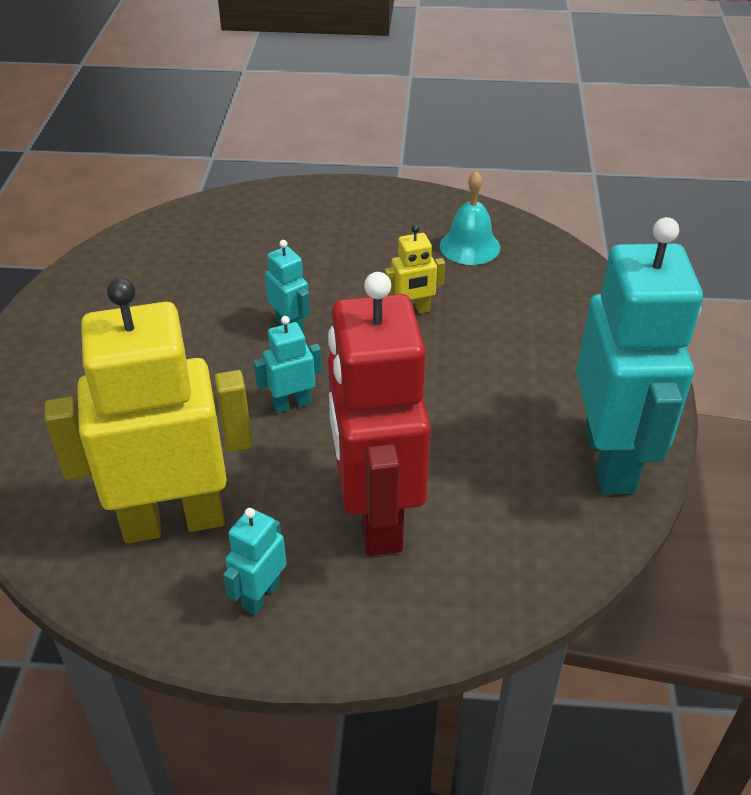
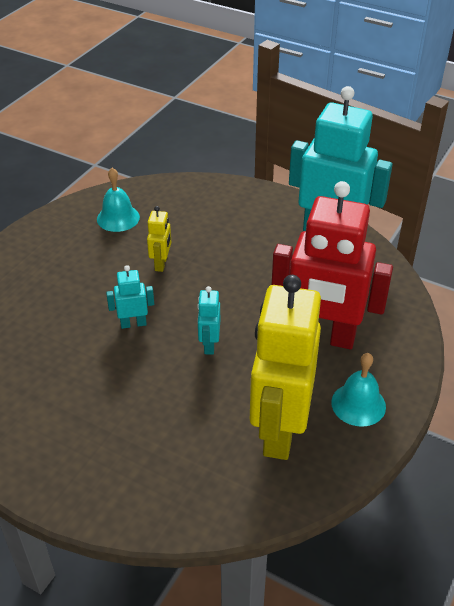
camera: 65 degrees left, 0 degrees up
(261, 595) = (358, 404): turquoise robot -> turquoise bell

